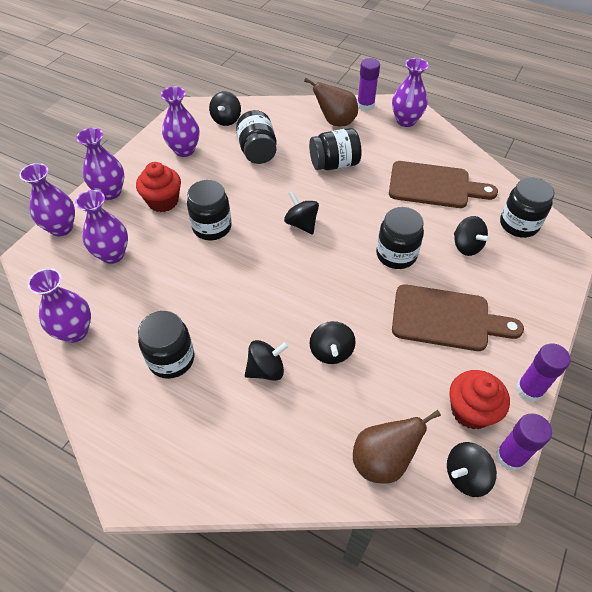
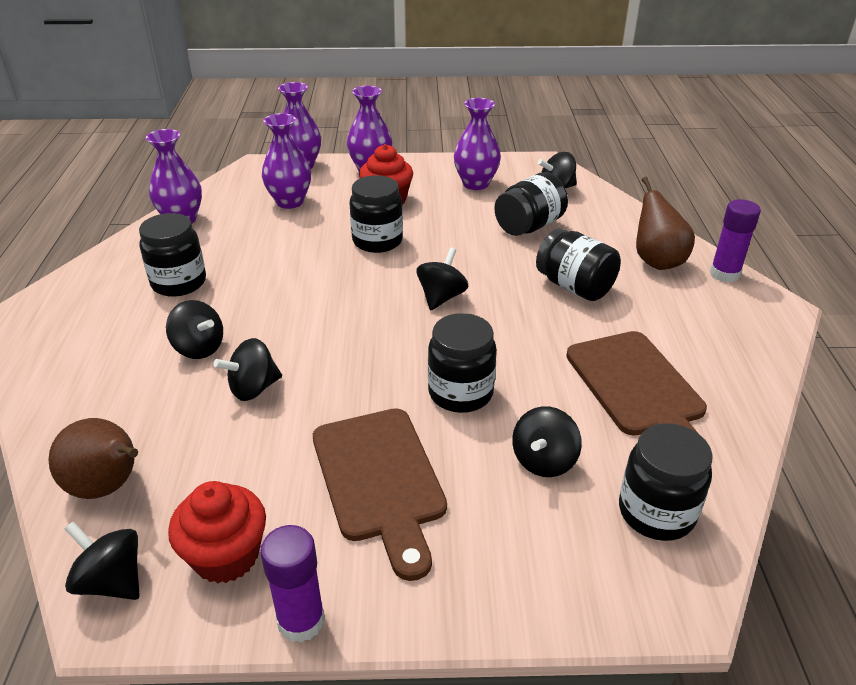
camera: 60 degrees right, 15 degrees down
(406, 121) = (744, 319): purple vase -> none
(509, 457) = (162, 627): purple glue stick -> none

